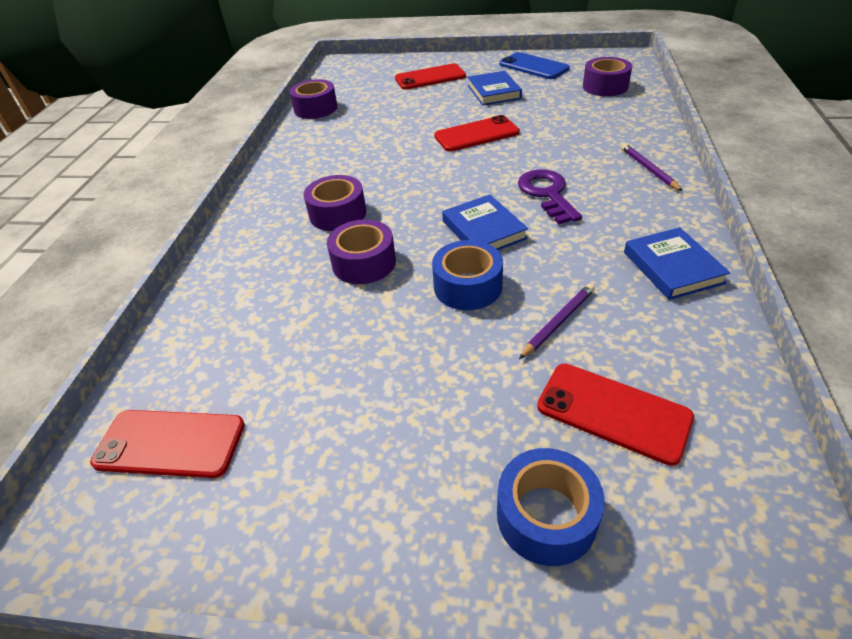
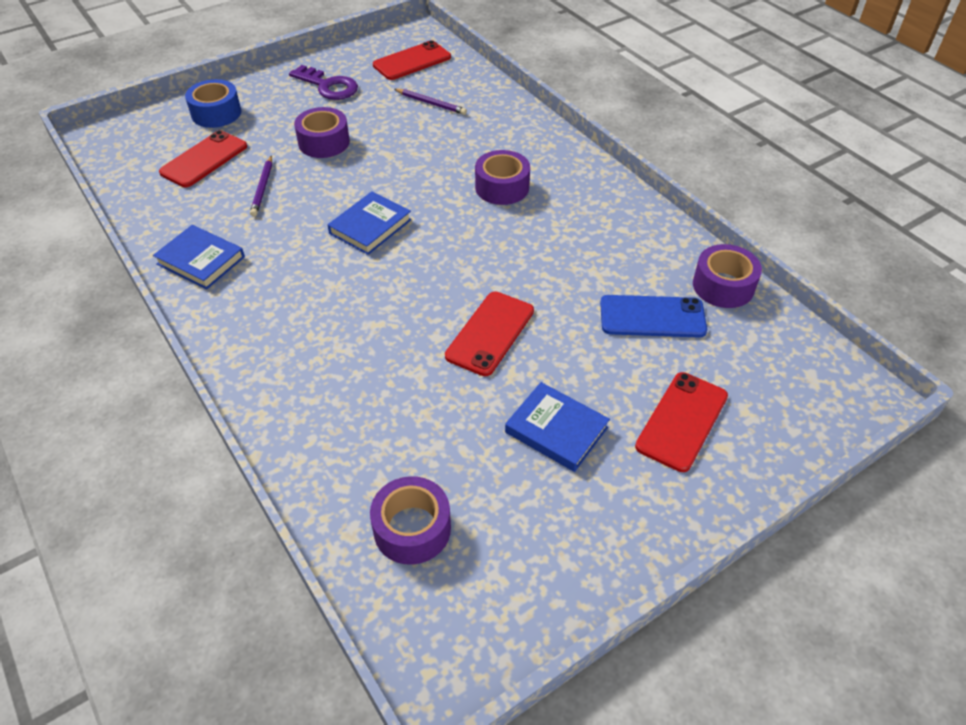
camera: 135 degrees right, 5 degrees up
(364, 263) = (430, 165): purple tape -> purple tape (324, 142)
(467, 286) = (341, 182): blue tape -> none
(483, 230) = (370, 226): blue book -> blue book turned 75 degrees counterclockwise
(533, 66) = (568, 538): blue phone -> blue phone (652, 317)
(547, 194) = (346, 286): purple key -> purple key (328, 86)
(613, 412) = (204, 159): red phone -> red phone turned 45 degrees counterclockwise
(648, 169) = (266, 366): purple pencil -> purple pencil (431, 103)

